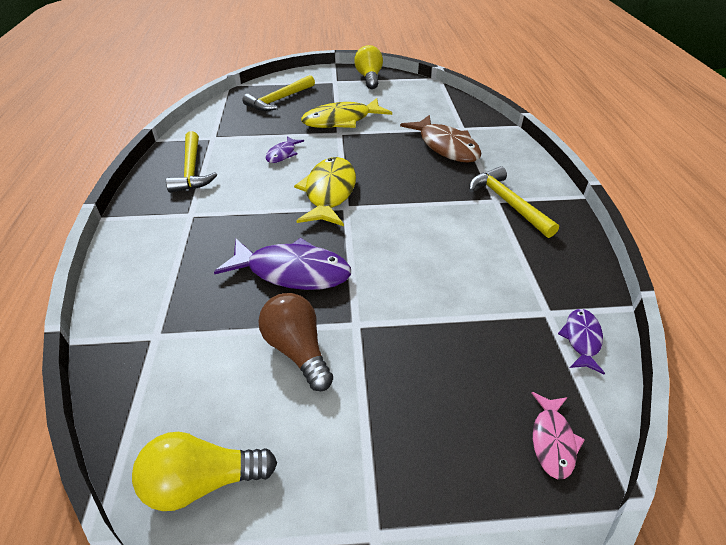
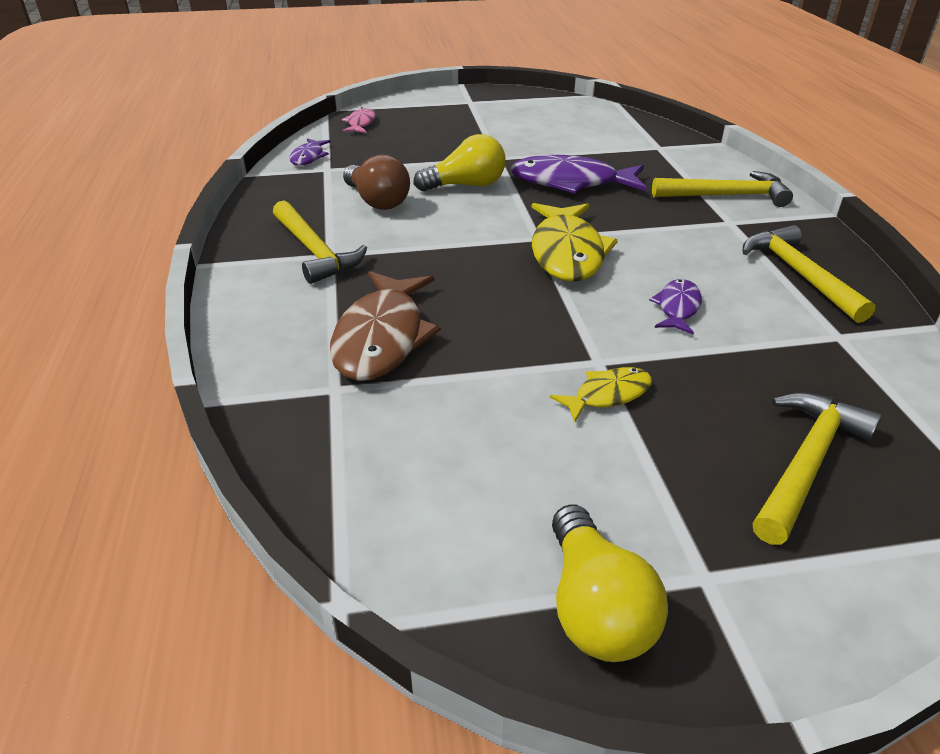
camera: 175 degrees right, 5 degrees down
(163, 244) = (726, 196): none -> yellow hammer
(202, 482) = (570, 108): yellow light bulb -> yellow light bulb (466, 185)
(297, 350) = (540, 145): brown light bulb -> brown light bulb (377, 201)
(341, 121) = (608, 395): yellow fish -> yellow fish, size x0.52
(446, 147) = (382, 338): brown fish -> brown fish turned 135 degrees counterclockwise

